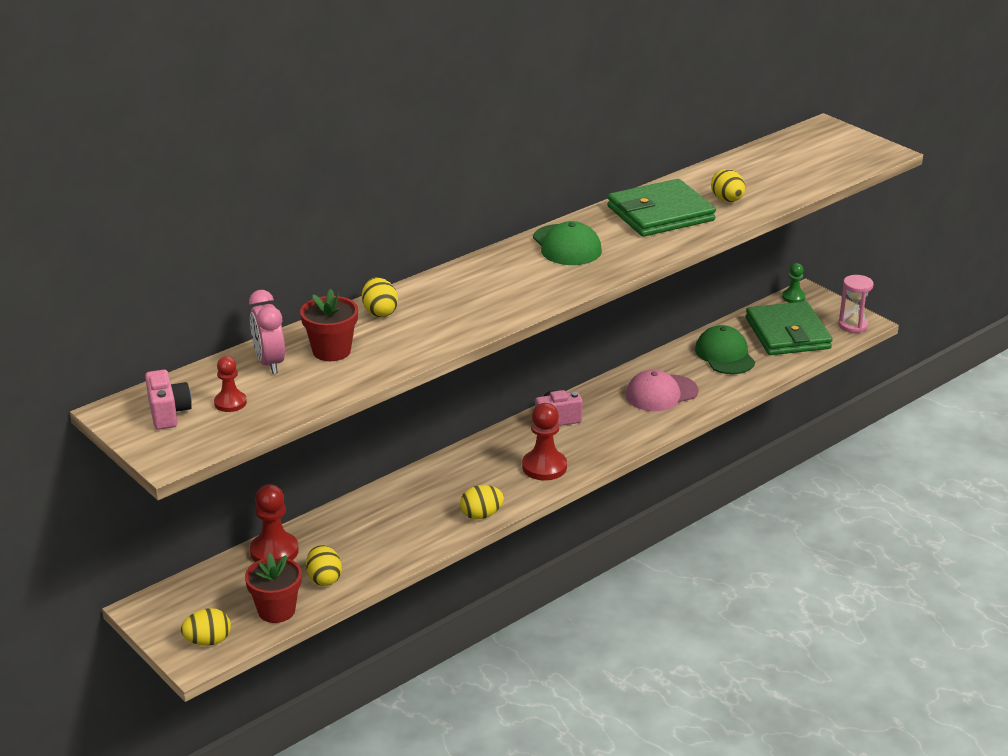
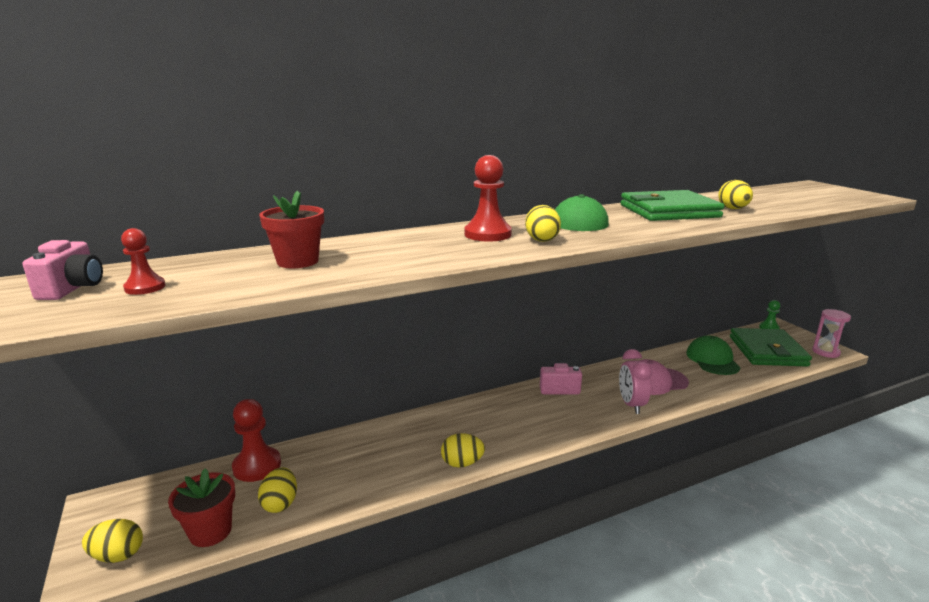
camera: 15 degrees right, 10 degrees down
(269, 363) = (228, 264): pink clock -> pink clock (631, 405)
(380, 312) = (373, 242): yellow egg -> yellow egg (541, 239)
(544, 467) = (536, 427): red pawn -> red pawn (487, 234)

